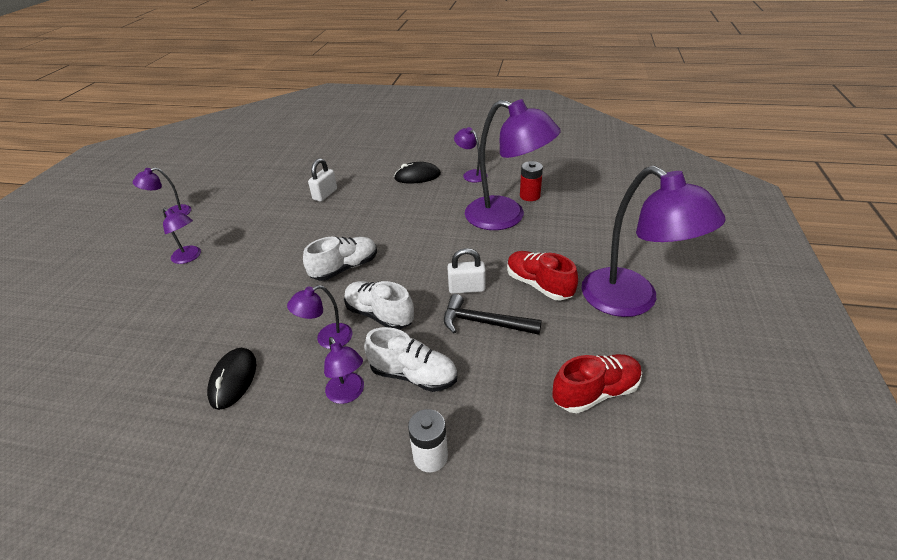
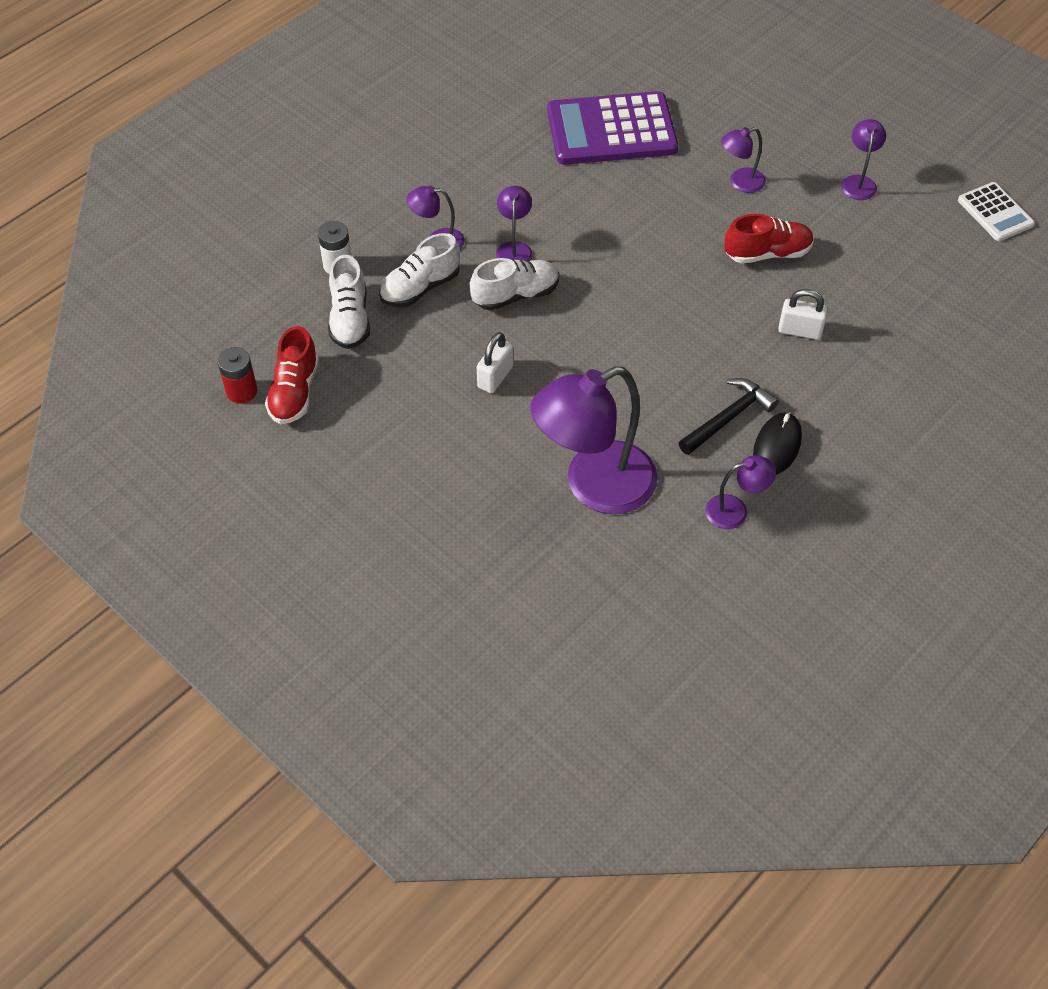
camera: 120 degrees right, 15 degrees up
(136, 348) = (611, 130): none -> purple calculator
(185, 168) = (995, 212): none -> white calculator
(233, 380) = (516, 180): black mouse -> none
(325, 194) = (800, 330): white padlock -> white padlock turned 45 degrees counterclockwise
(345, 268) = (615, 296): white shoe -> white shoe (350, 319)
(484, 323) = (436, 365): black hammer -> black hammer (728, 418)
(530, 196) = (623, 542): red battery -> red battery (242, 391)
(538, 285) = (448, 438): red shoe -> red shoe (767, 253)
(631, 301) = (358, 498): purple lamp -> none

